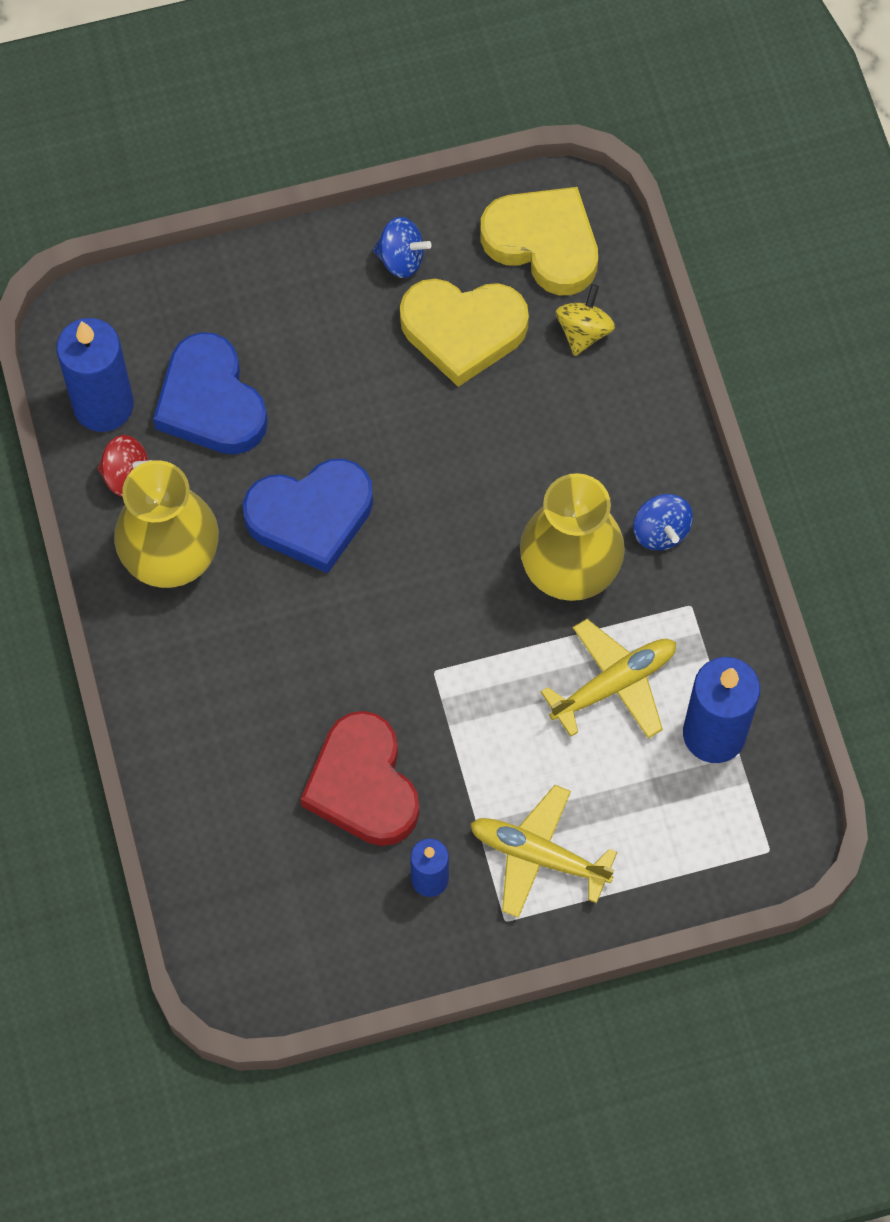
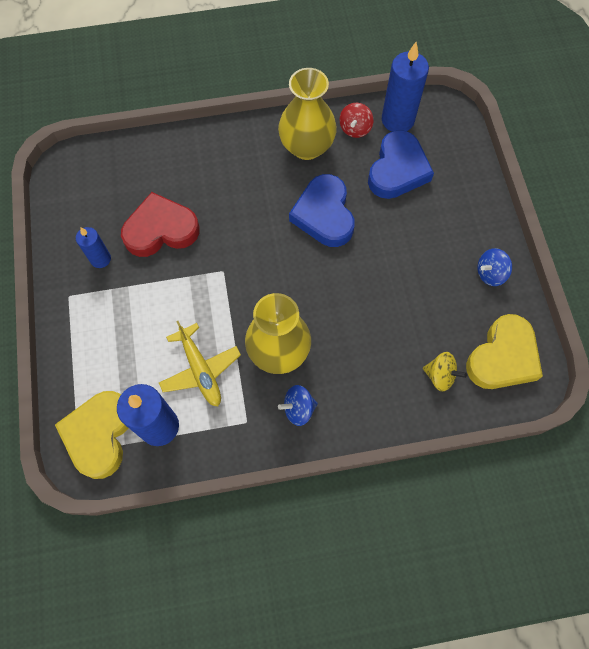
camera: 95 degrees right, 0 degrees up
(211, 402) = (397, 170): blue heart -> blue heart turned 135 degrees clockwise
(401, 259) = (490, 273): blue spinning top -> blue spinning top turned 45 degrees clockwise
(463, 331) = (441, 304): yellow heart -> yellow heart (99, 434)
(538, 855) = (102, 317): yellow plane -> none

